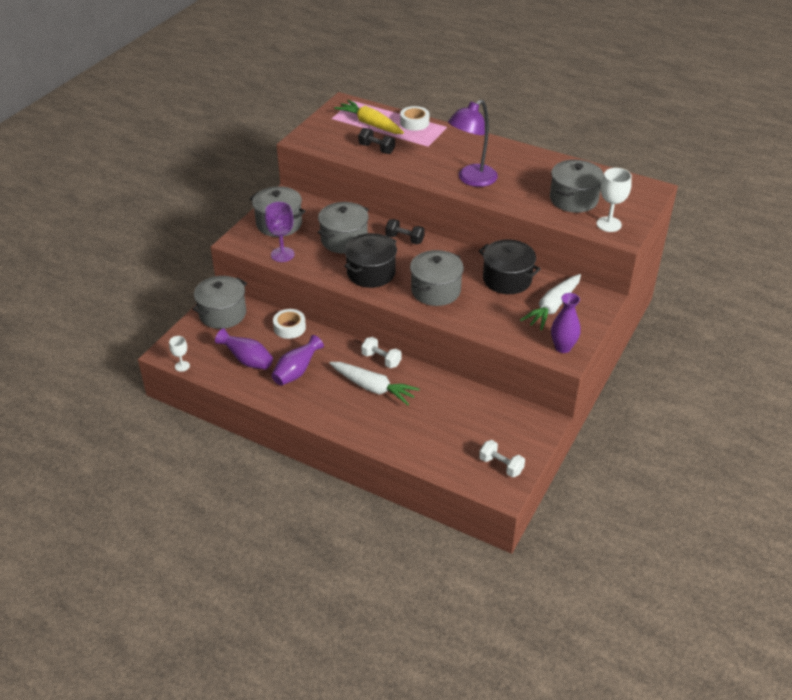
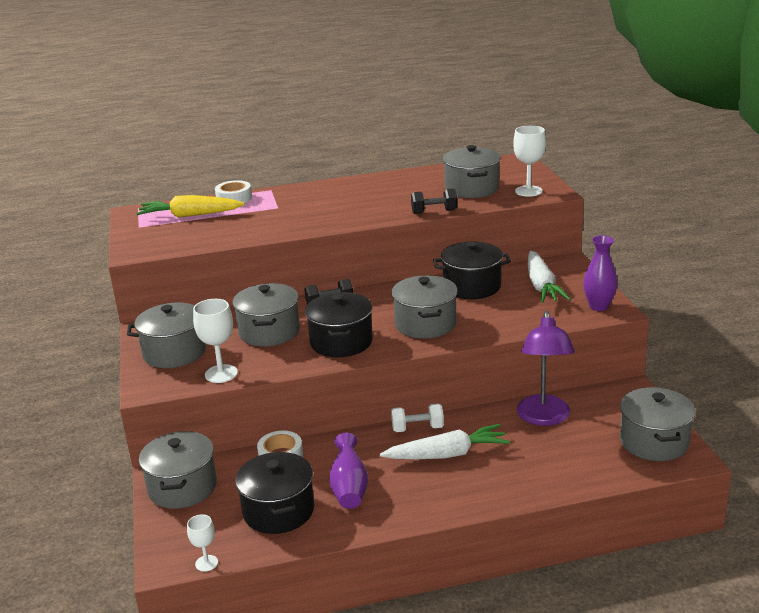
camera: 40 degrees left, 15 degrees down
(247, 360) = (278, 511): purple vase -> black pot
(282, 254) = (221, 374): purple goblet -> white goblet
(376, 149) = (229, 228): black dumbbell -> black dumbbell (434, 212)
(471, 179) = (362, 212): purple lamp -> purple lamp (544, 418)
(501, 465) = (654, 442): white dumbbell -> grey pot

